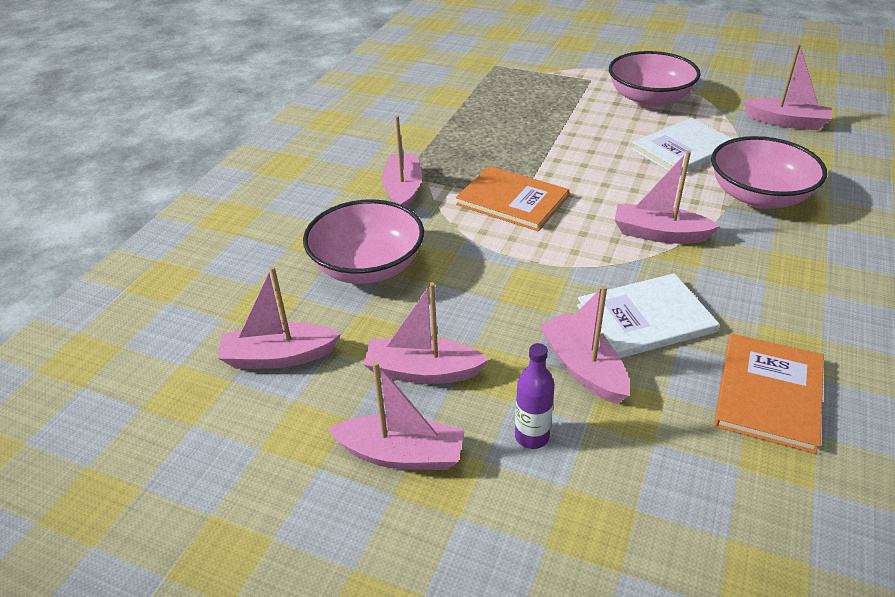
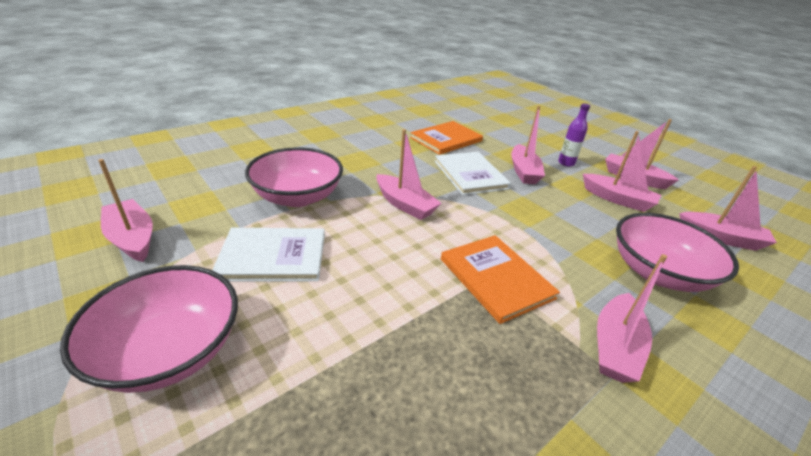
camera: 155 degrees left, 5 degrees down
(645, 318) = (470, 175): white book -> white book turned 60 degrees clockwise

